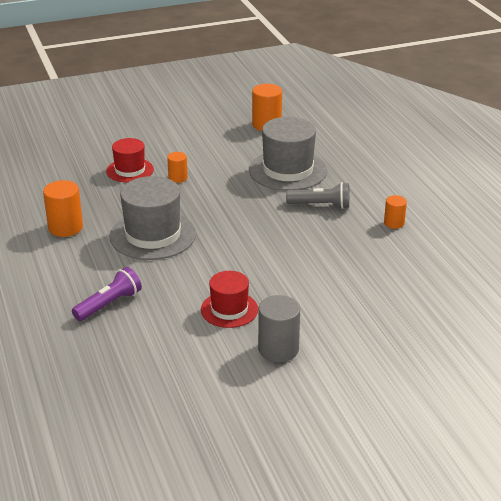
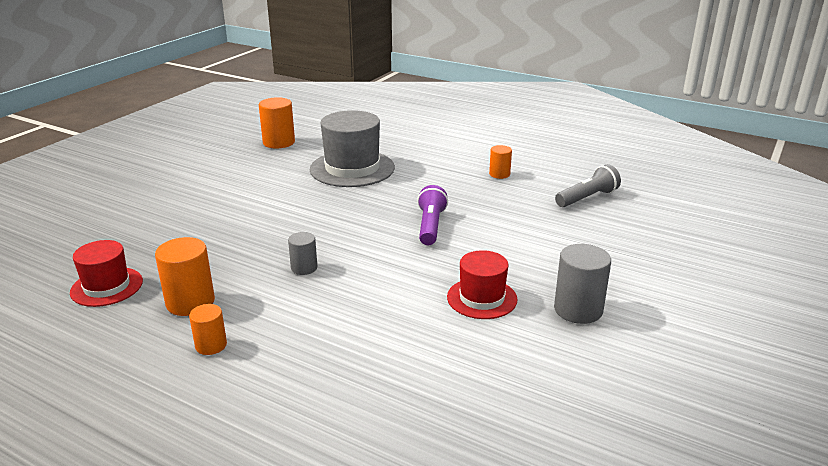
camera: 40 degrees left, 5 degrees down
(109, 304) = (356, 354): purple flashlight -> purple flashlight (430, 226)
(130, 170) = (191, 222): red hat -> red hat (106, 287)
(153, 235) = (304, 268): grey hat -> grey cylinder
(178, 178) = (255, 210): orange cylinder -> orange cylinder (211, 345)
(320, 205) = (422, 183): grey flashlight -> grey flashlight (587, 198)

